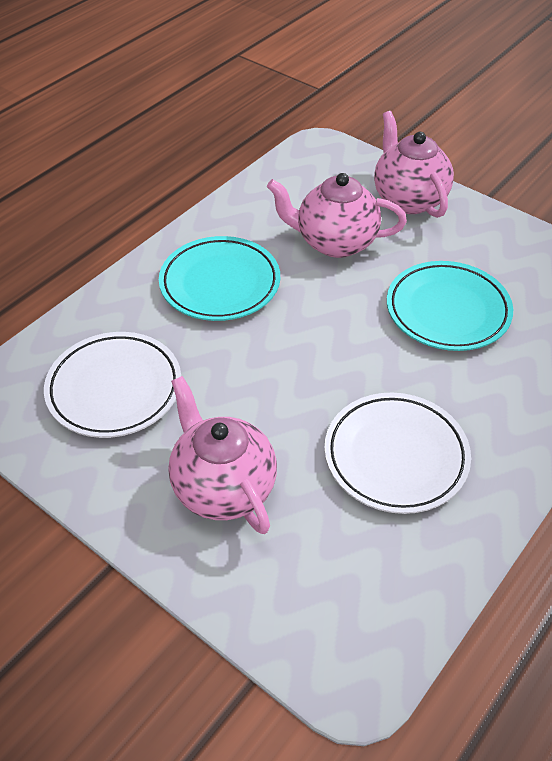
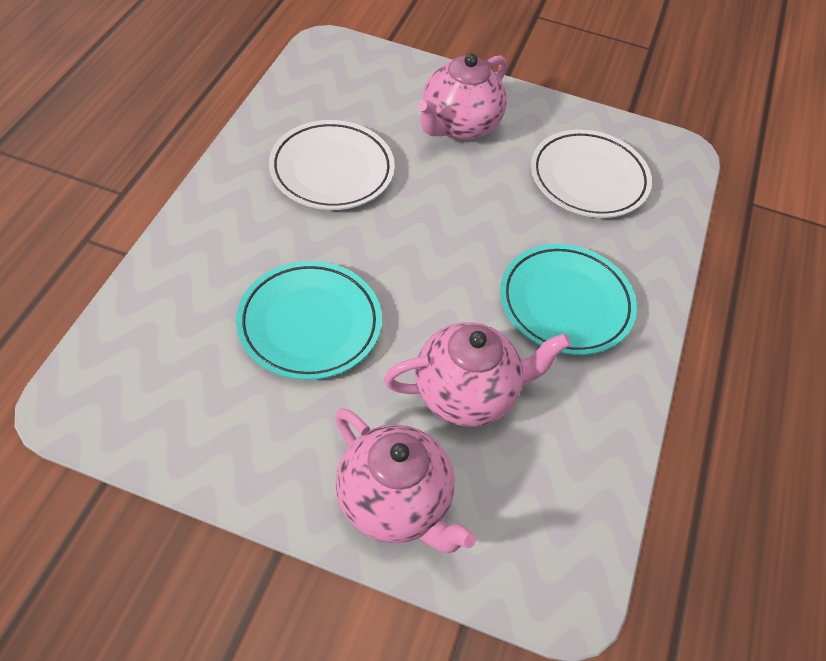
camera: 155 degrees right, 5 degrees up
(222, 487) = (458, 126): pink teapot -> pink teapot turned 90 degrees clockwise

